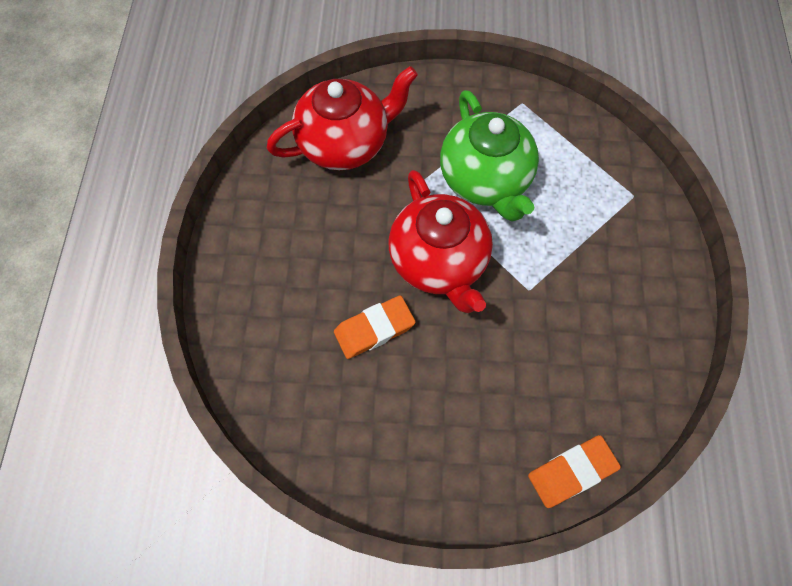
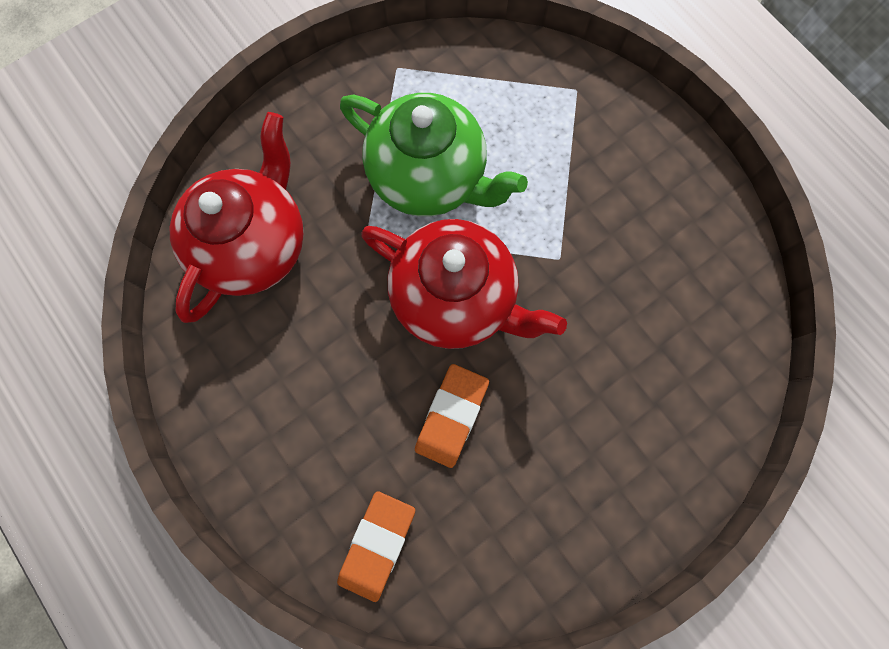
camera: 40 degrees left, 10 degrees up
(571, 472) = (732, 402): orange eraser -> orange eraser (377, 544)

